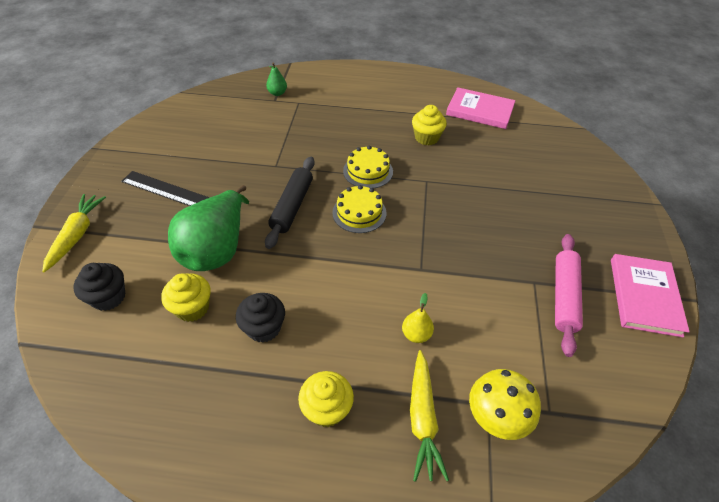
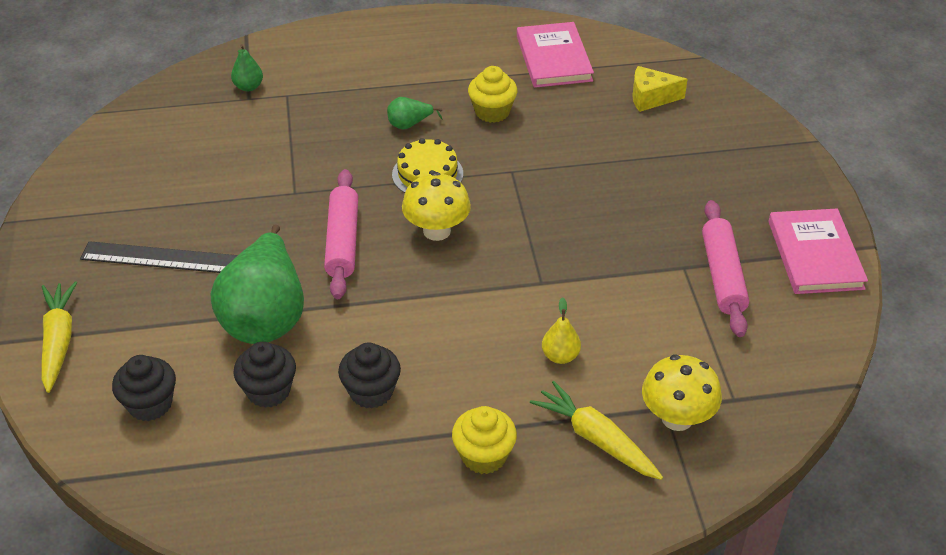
camera: 15 degrees left, 5 degrees down
(192, 308) = (268, 391): yellow cupcake -> black cupcake
(292, 206) = (342, 241): black rolling pin -> pink rolling pin
(359, 213) = (437, 231): yellow cake -> yellow mushroom
(368, 136) = (409, 124): none -> green pear
(422, 419) = (596, 439): yellow carrot -> yellow carrot turned 150 degrees clockwise
(480, 111) = (554, 58): pink book -> pink book turned 75 degrees clockwise
(540, 149) = (651, 98): none -> yellow cheese

